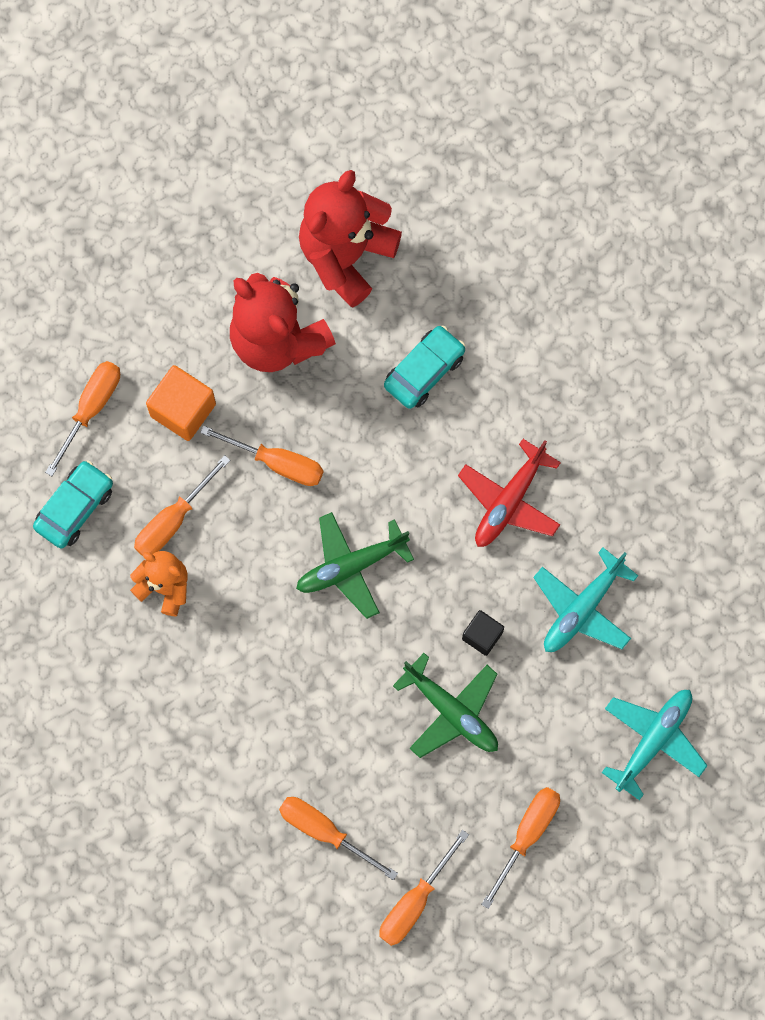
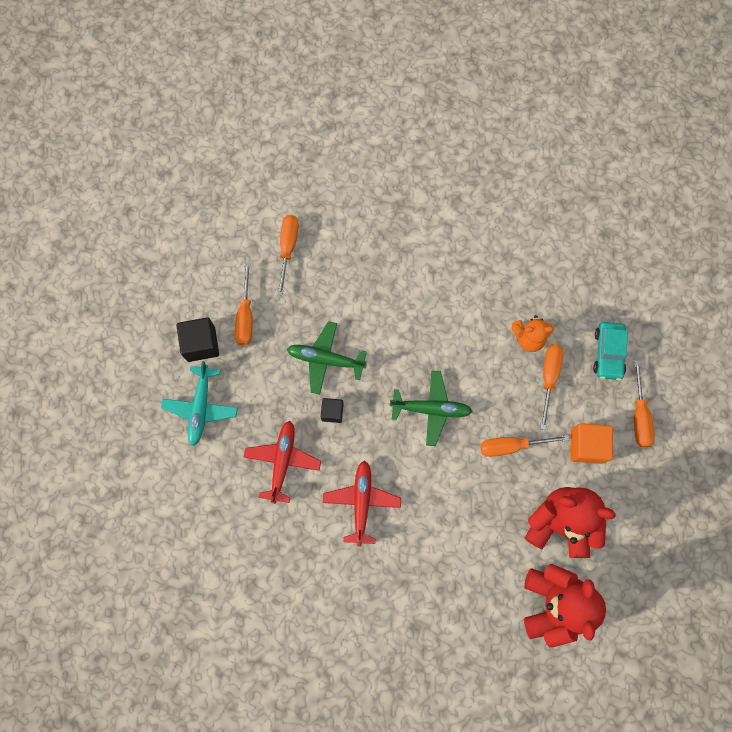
camera: 150 degrees right, 0 degrees up
(324, 831) = (358, 257): orange screwdriver -> none
(351, 566) = (431, 409): green plane -> green plane turned 60 degrees clockwise
(424, 371) = (460, 555): turquoise car -> none
(582, 608) = (282, 461): turquoise plane -> red plane
(609, 829) = (201, 344): none -> black cube

